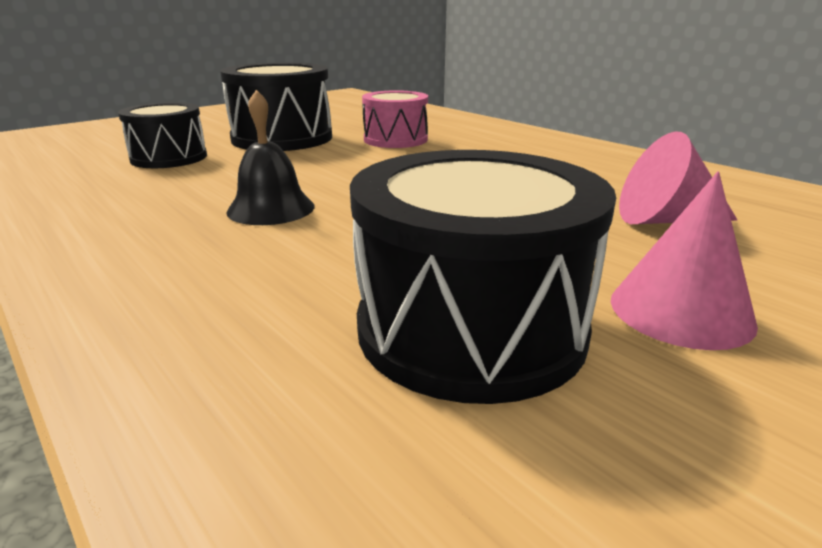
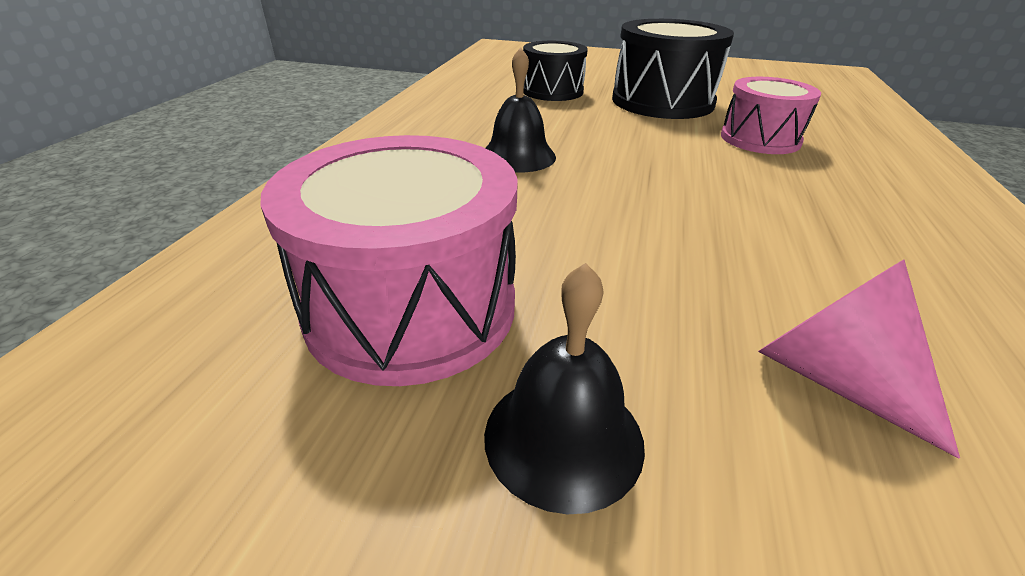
camera: 55 degrees right, 10 degrees up
(470, 327) = (411, 307): black drum -> pink drum
(680, 311) = (563, 437): pink cone -> black bell

